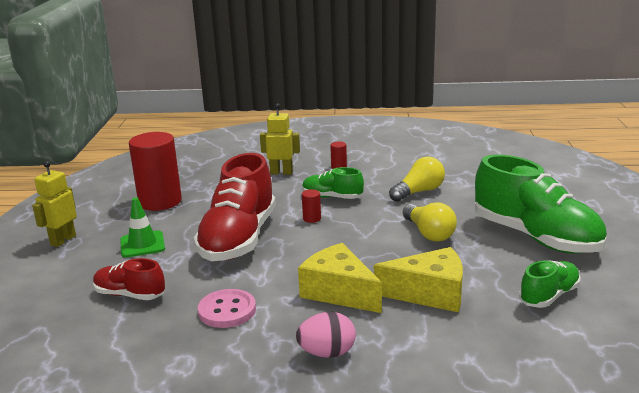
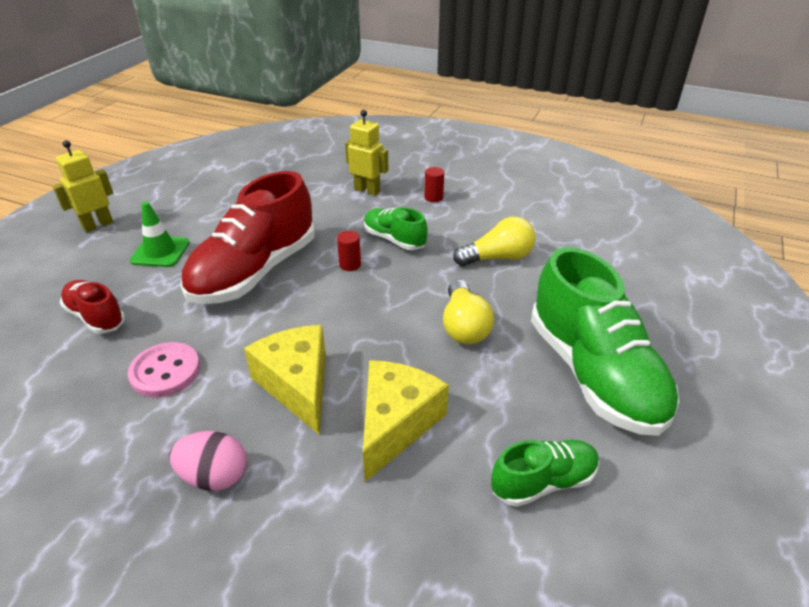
camera: 20 degrees right, 15 degrees up
(160, 201) = (220, 199): red cylinder -> none
(429, 294) = (396, 424): yellow cheese -> yellow cheese turned 90 degrees counterclockwise

